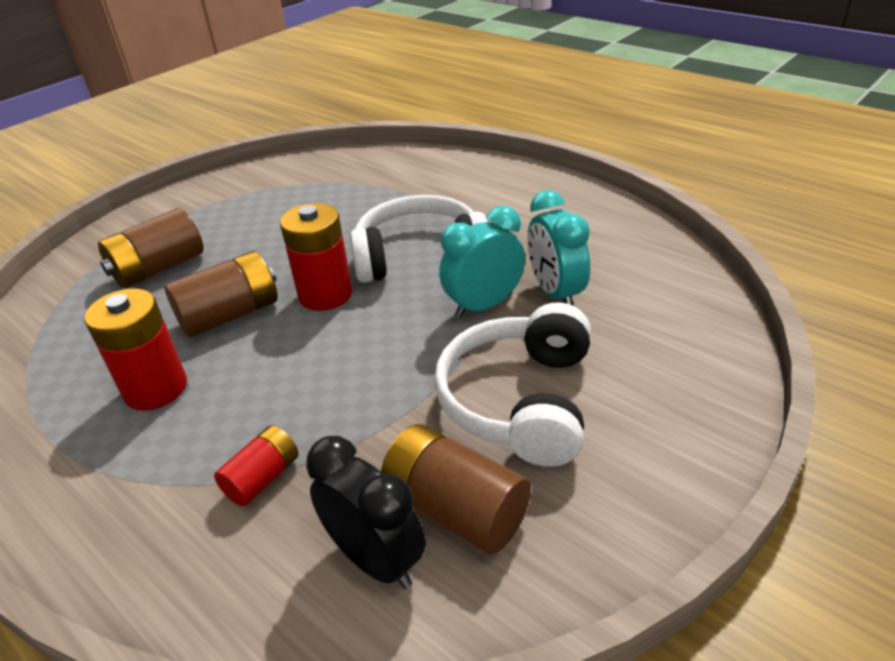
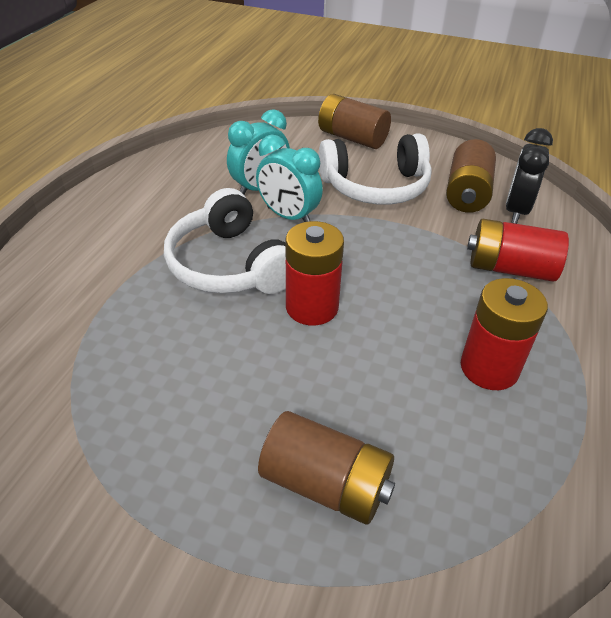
camera: 115 degrees left, 5 degrees up
(230, 315) = (372, 364): brown battery -> brown battery (352, 138)
(262, 478) = (510, 268): red battery -> red battery, size x1.66

